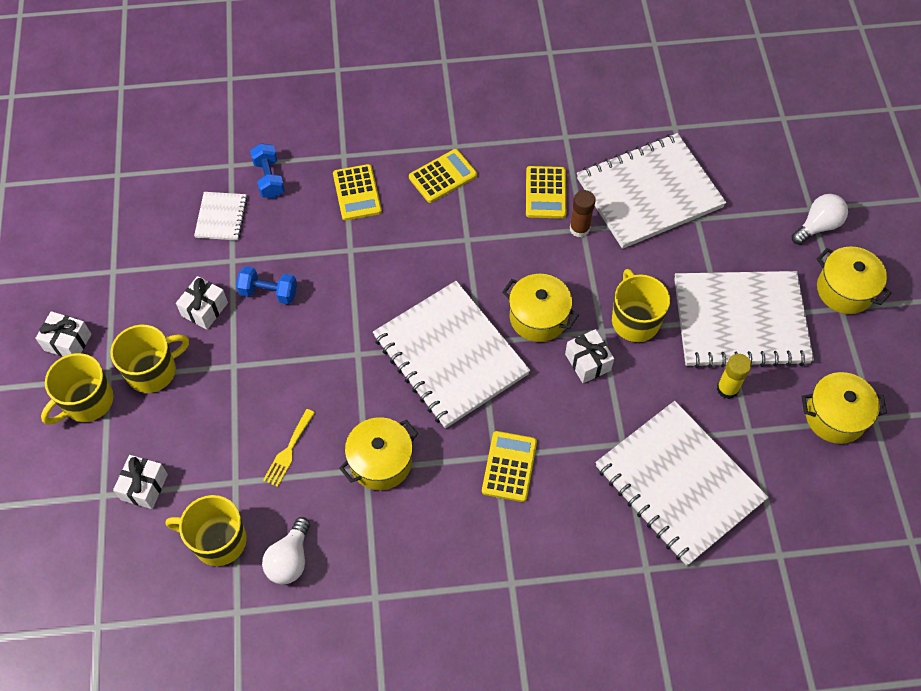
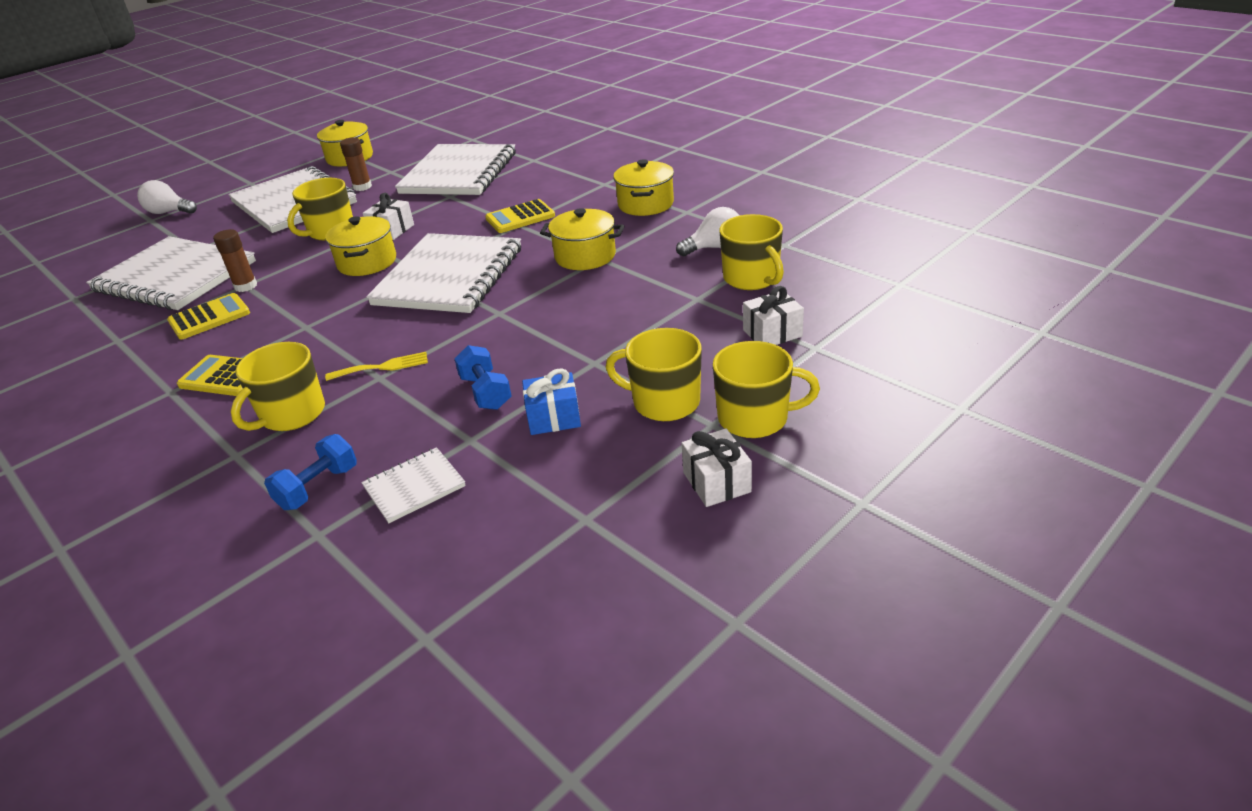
camera: 125 degrees left, 25 degrees down
(205, 309) = (554, 417): white gift -> blue gift
(288, 451) = (634, 293): yellow fork -> yellow fork (383, 367)
(357, 193) = (292, 414): yellow calculator -> yellow mug
(727, 389) = (362, 187): yellow glue stick -> brown glue stick
(845, 290) = (231, 187): yellow pot -> yellow pot (645, 204)

